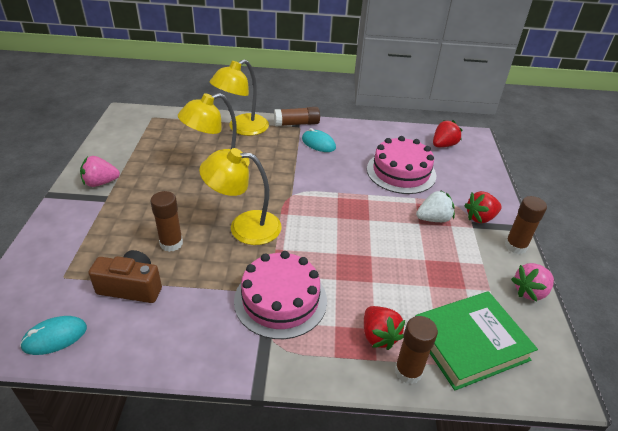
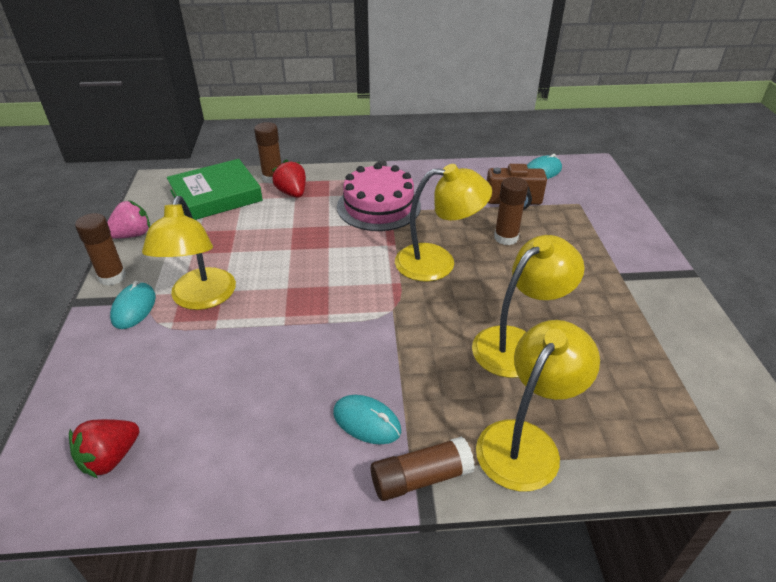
camera: 175 degrees right, 0 degrees up
(100, 183) = (651, 294): pink strawberry -> none
(401, 172) = (222, 373): pink cake -> none
(433, 219) = (201, 299): white strawberry -> yellow lamp
(480, 218) = (134, 308): red strawberry -> turquoise mouse

